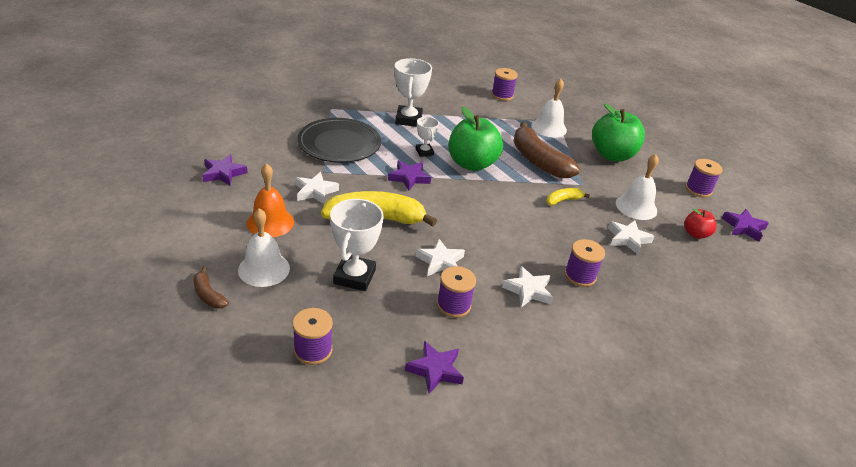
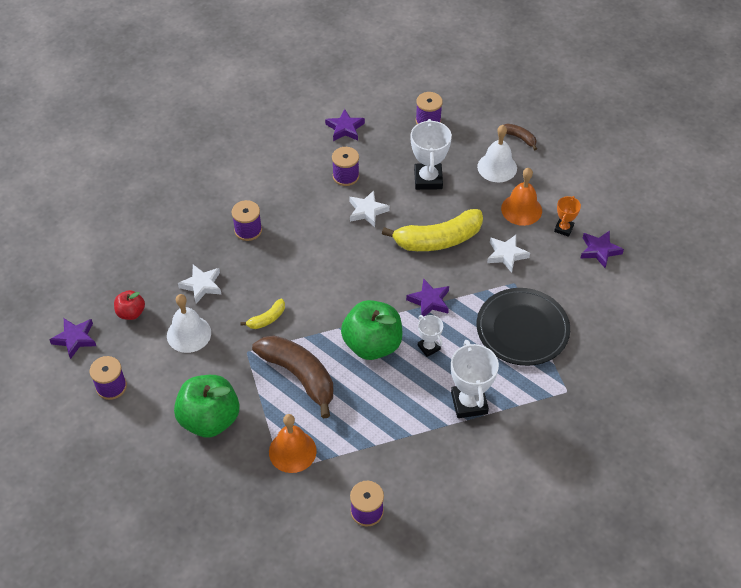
camera: 170 degrees right, 15 degrees up
(241, 197) = (563, 228): none -> orange trophy
(528, 290) = (290, 204): white star -> none
(549, 128) = (292, 451): white bell -> orange bell

